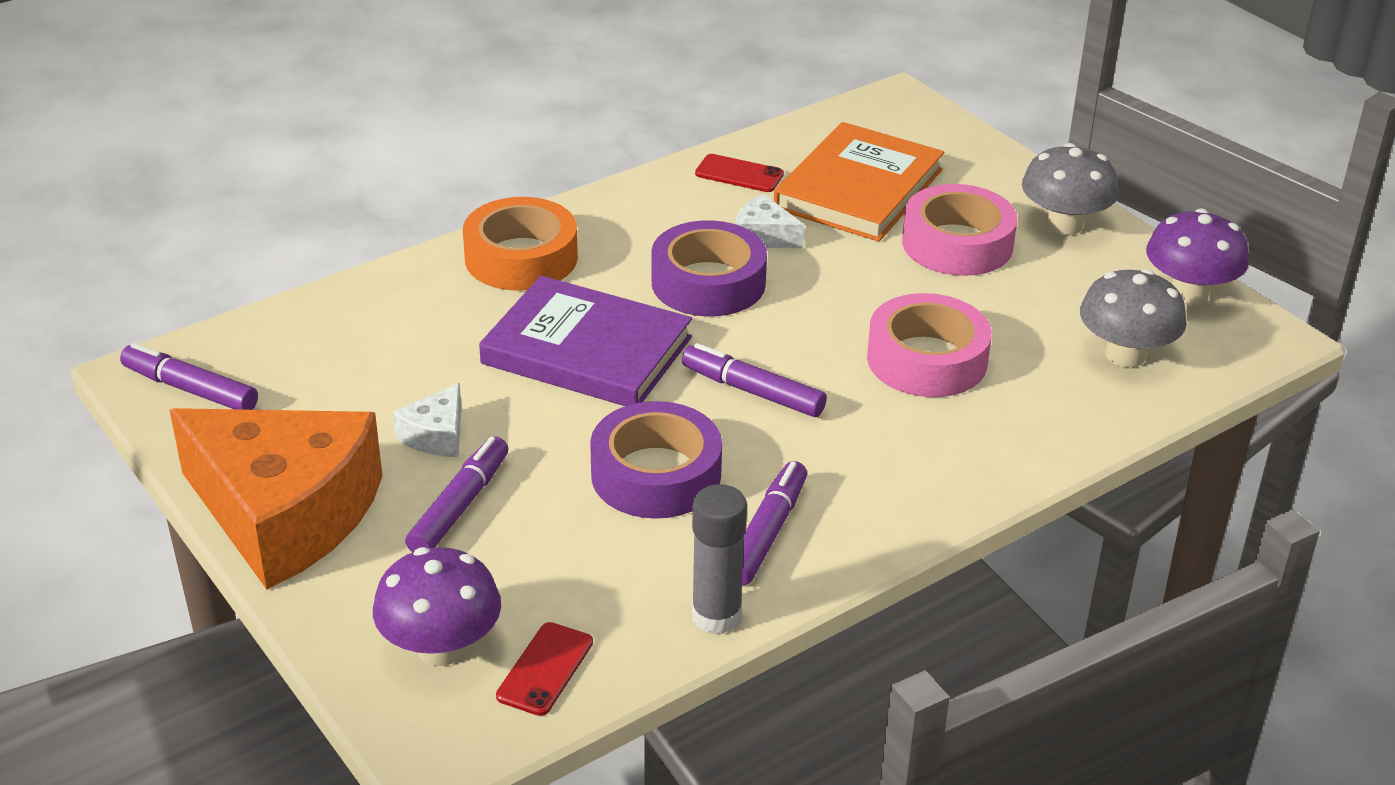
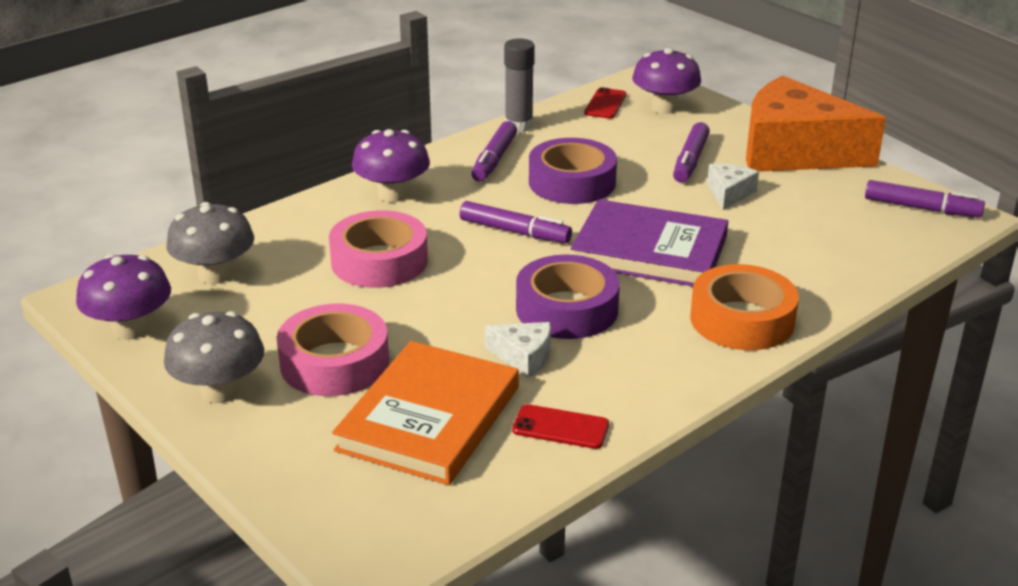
camera: 175 degrees right, 5 degrees down
(922, 470) = (392, 195): none -> purple mushroom

